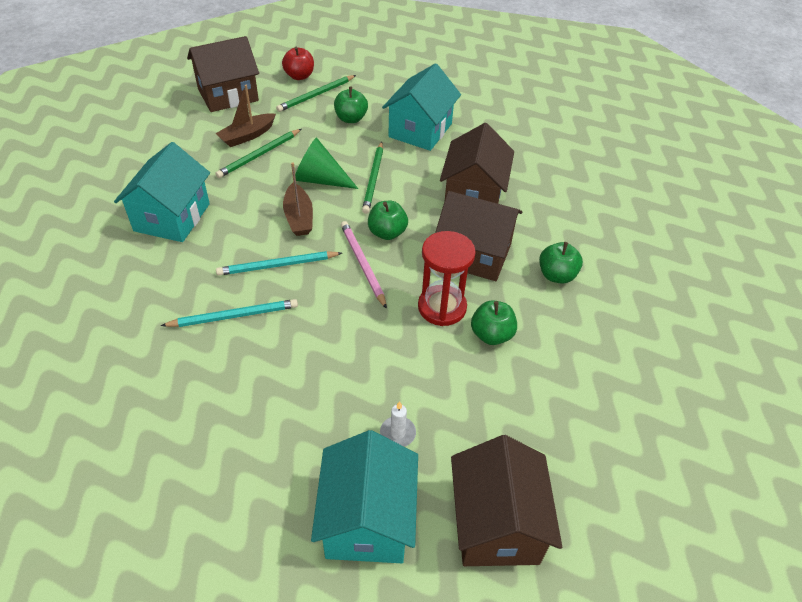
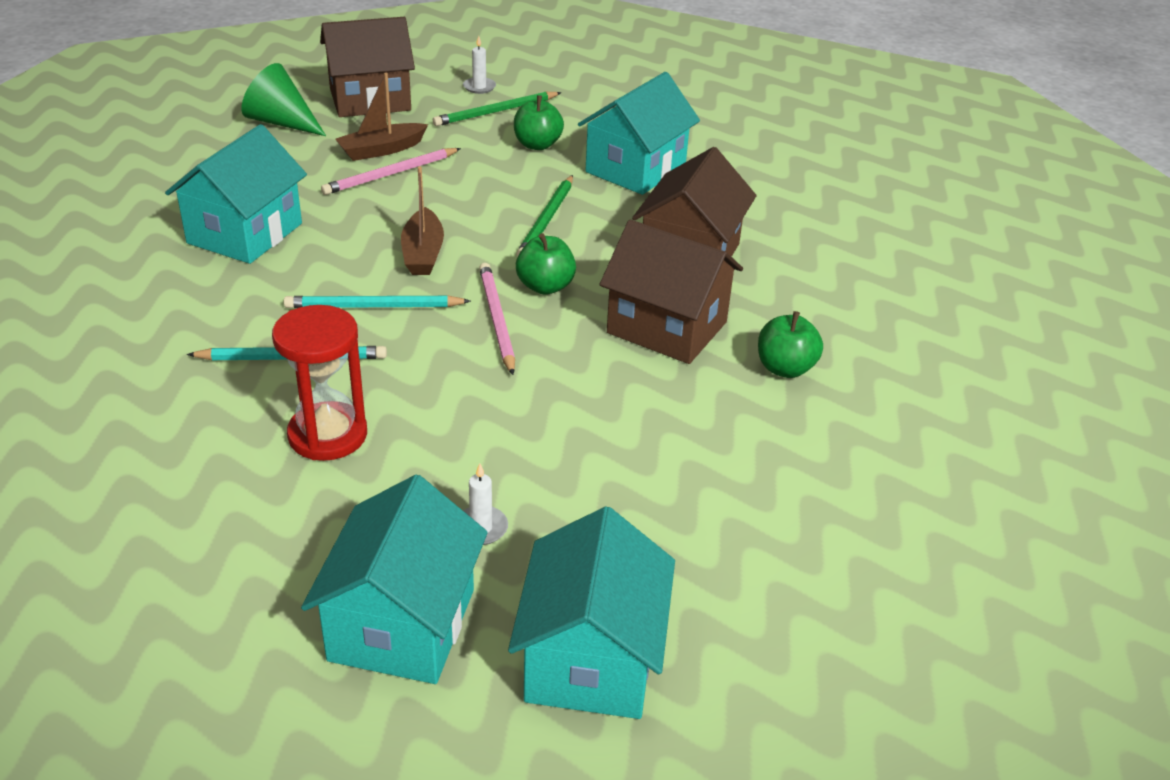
camera: 10 degrees right, 10 degrees down
(259, 155) = (391, 174): green pencil -> pink pencil
(299, 76) = (479, 87): red apple -> white candle
(320, 180) = (468, 212): green cone -> green cone (282, 122)
(442, 307) = (597, 385): red hourglass -> red hourglass (327, 435)
(491, 335) = (660, 428): green apple -> none
(496, 524) = (591, 659): brown house -> turquoise house

